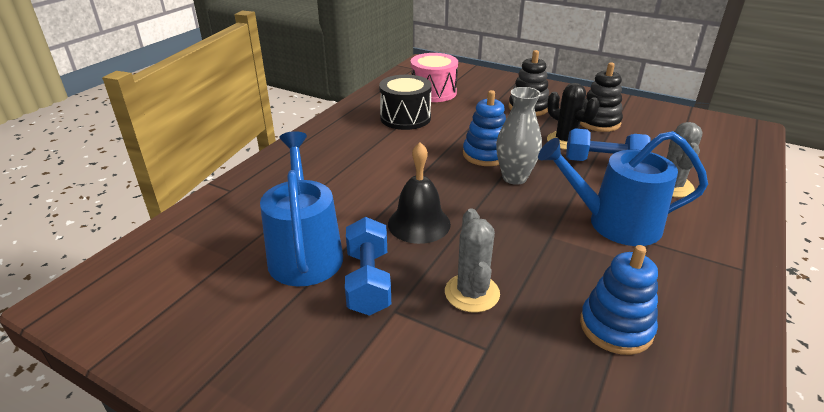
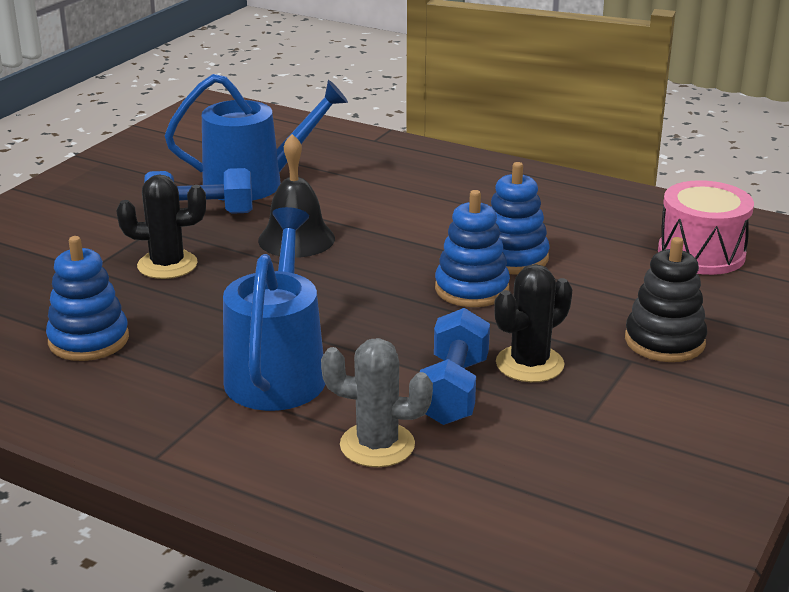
camera: 90 degrees right, 5 degrees down
(405, 118) = (587, 230): black drum -> none
(443, 141) = (512, 258): none -> blue stacking toy
(472, 293) = (167, 265): grey cactus -> black cactus
(514, 178) = (402, 307): grey vase -> none
(598, 122) = (618, 412): black stacking toy -> none

